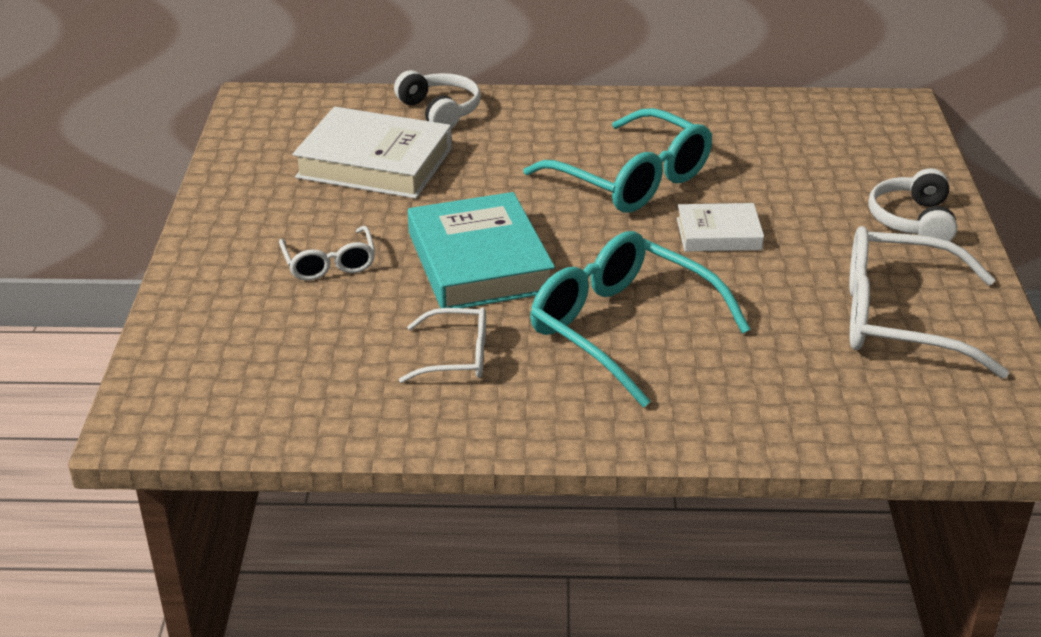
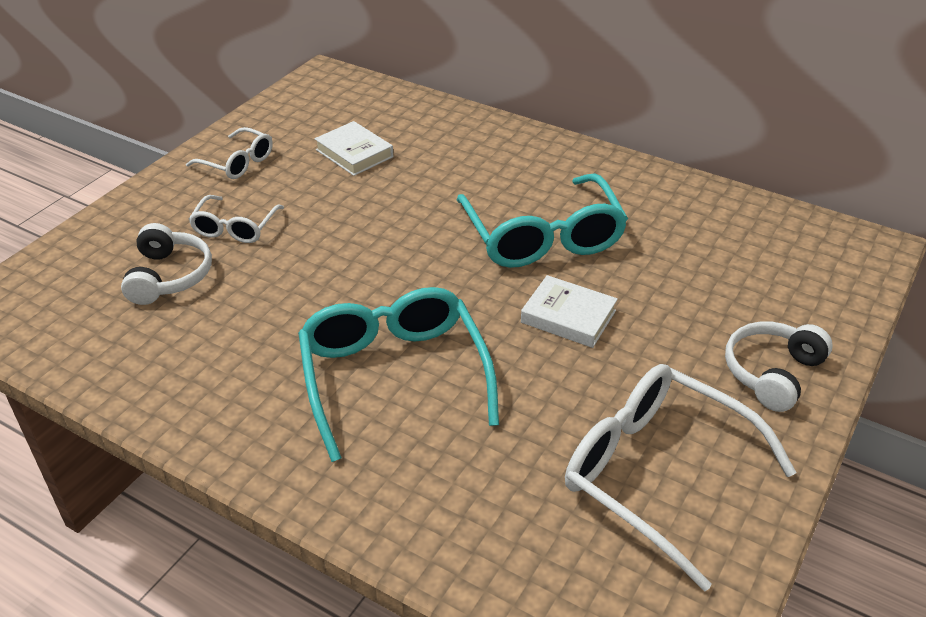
camera: 30 degrees right, 5 degrees up
(374, 163) = (354, 153): white book -> white book, size x0.56
(440, 111) = (448, 124): white headphones -> white headphones (169, 276)
(457, 356) = (240, 347): white glasses -> white glasses (238, 163)
(479, 262) = (344, 268): turquoise book -> none

